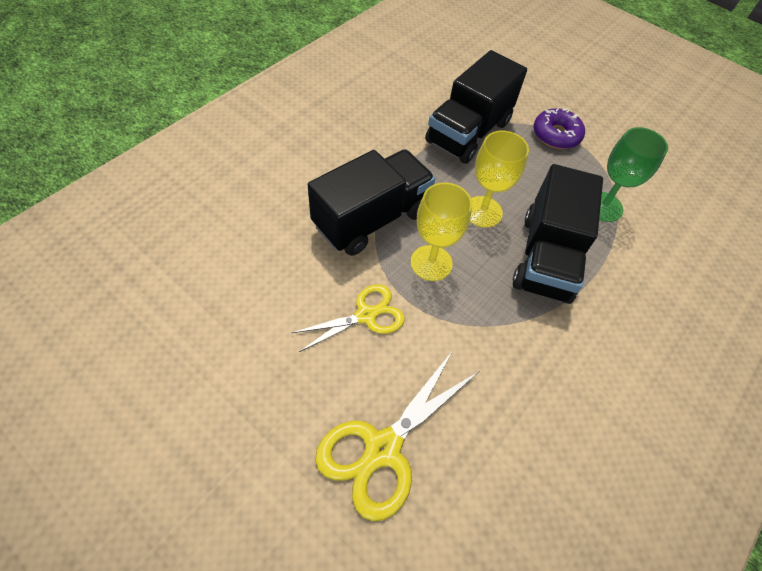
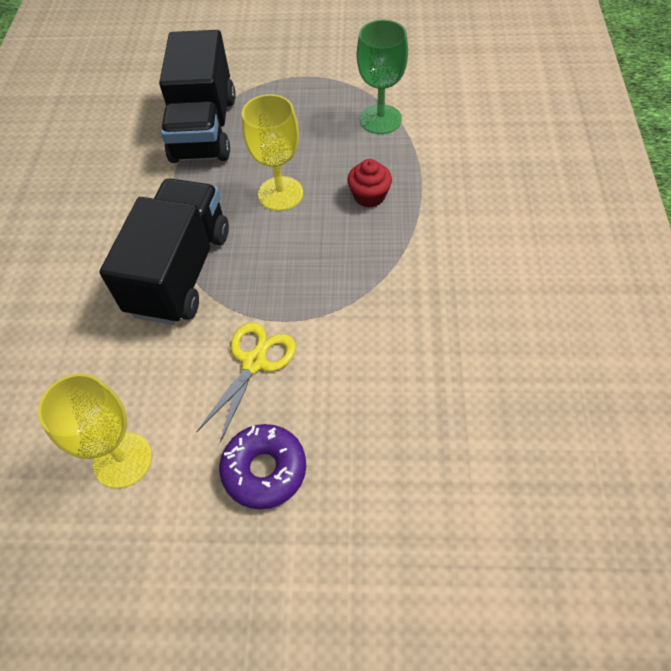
camera: 30 degrees left, 0 degrees up
(383, 448) = (371, 462): yellow scissors -> none
(431, 263) = (273, 272): yellow goblet -> yellow goblet (122, 460)
(546, 257) = (369, 196): black truck -> red cupcake
(556, 135) = (287, 81): purple donut -> purple donut (264, 470)

